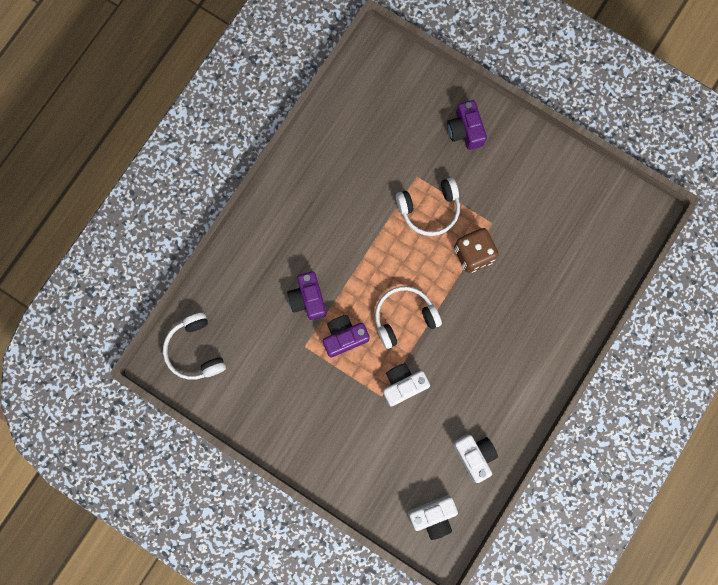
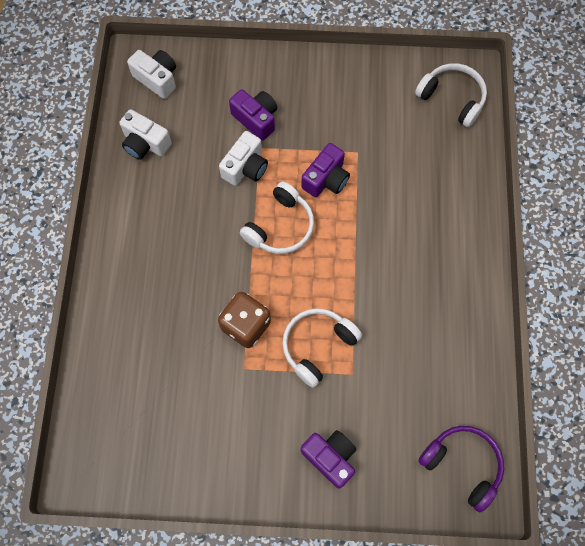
camera: 150 degrees right, 10 degrees down
(308, 299) = (382, 194): purple camera -> purple camera (256, 119)
(379, 77) = (462, 465): none -> purple headphones
(433, 516) = (157, 79): white camera -> white camera turned 90 degrees clockwise

